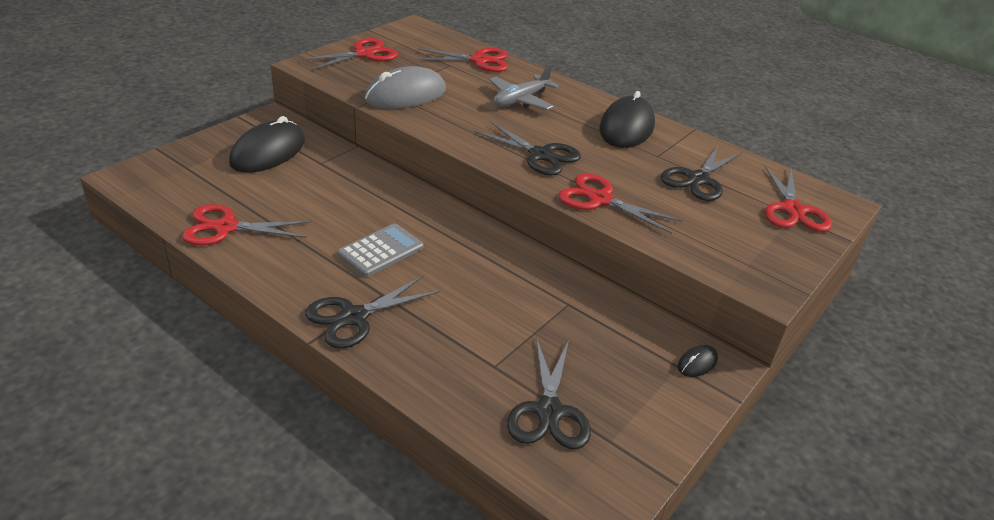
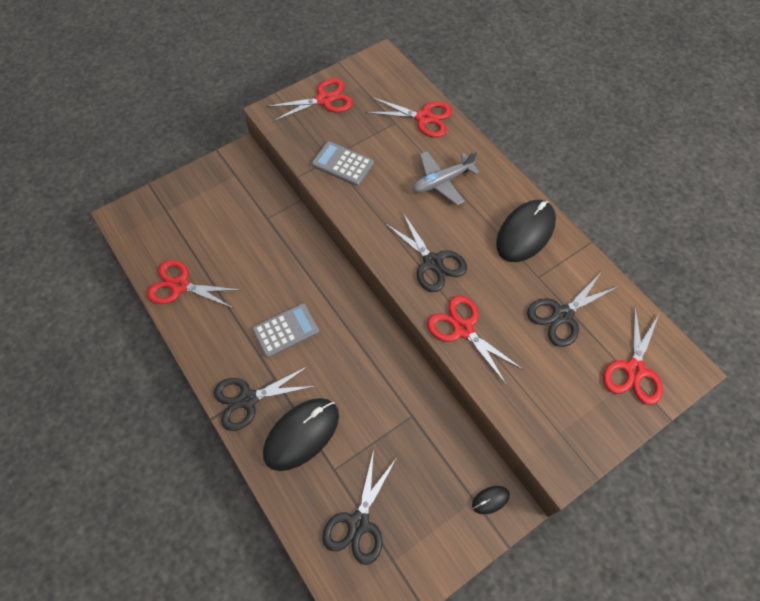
camera: 20 degrees right, 25 degrees up
(268, 152) = (230, 199): black mouse -> black mouse (301, 434)
(405, 95) = (343, 164): grey mouse -> grey calculator

